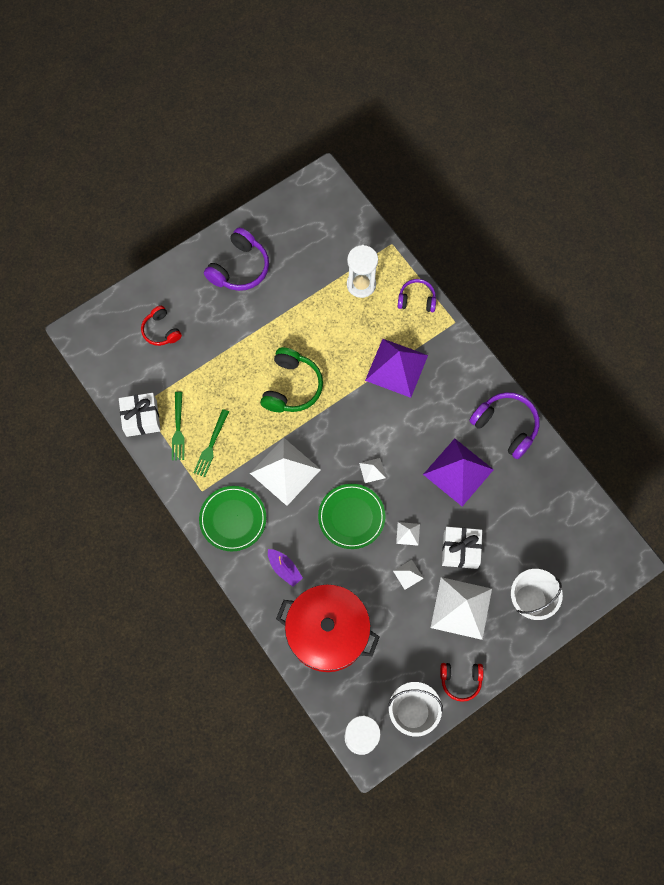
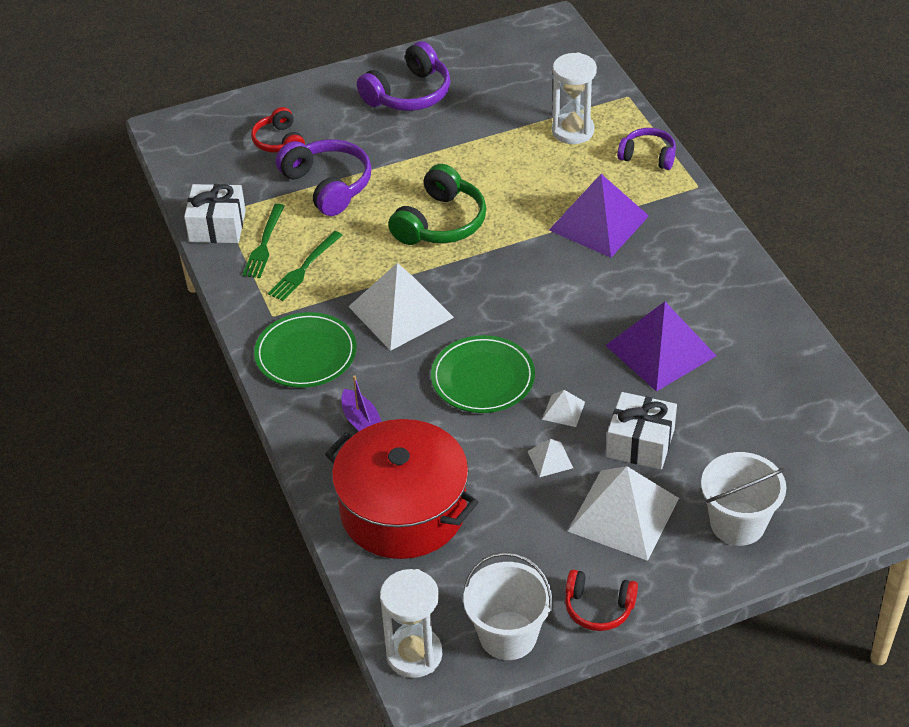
camera: 15 degrees right, 25 degrees down
(372, 470) = (530, 329): white pyramid -> none
(506, 426) = (747, 309): purple headphones -> purple headphones (328, 185)

